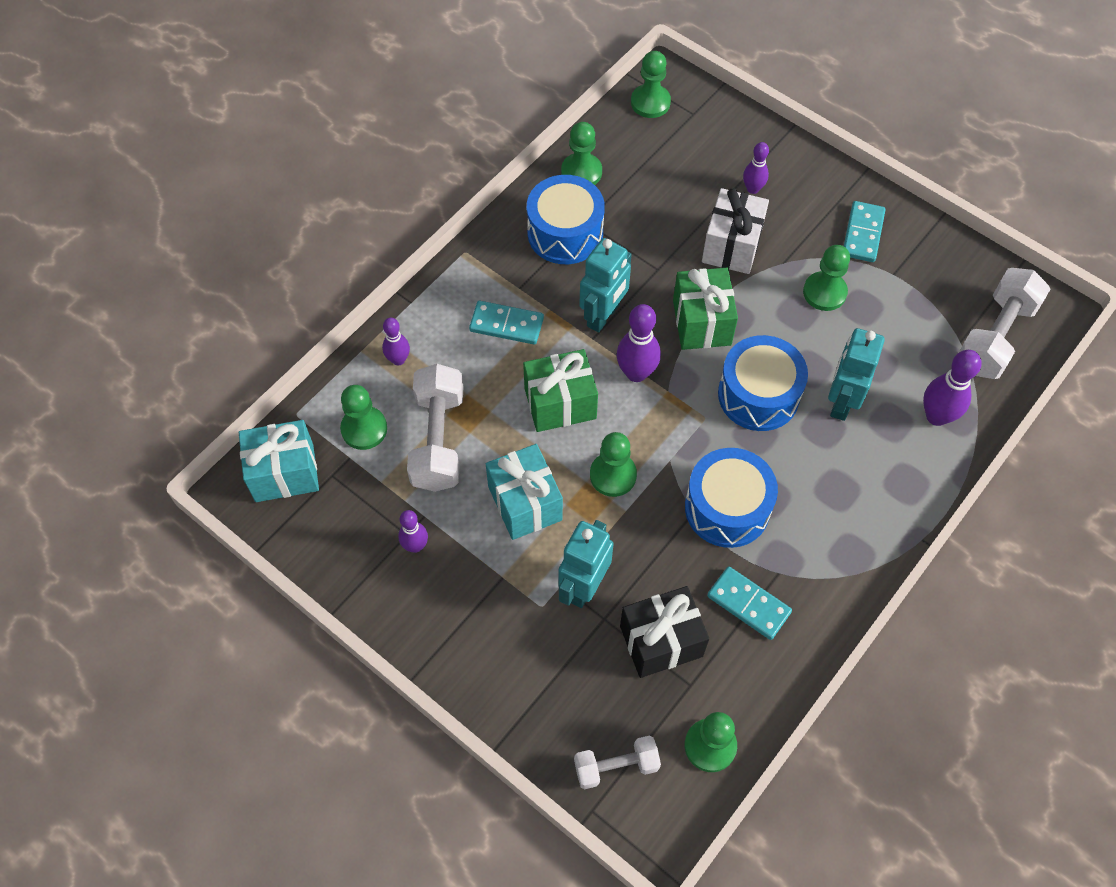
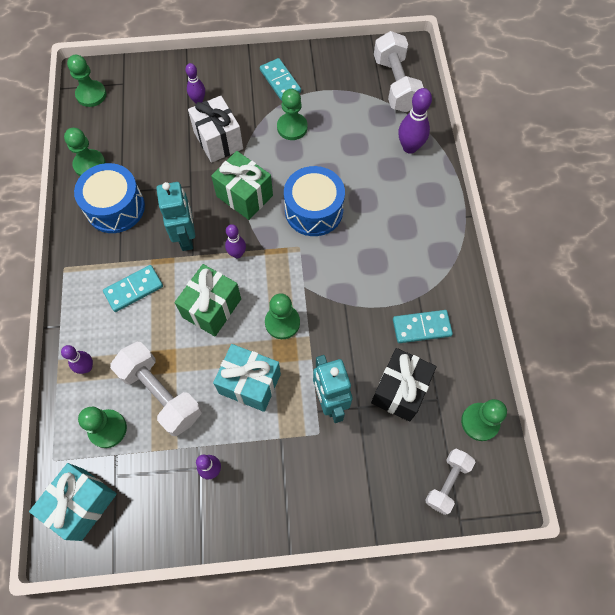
camera: 45 degrees left, 5 degrees up
(636, 373) = (237, 254): purple bowling pin -> purple bowling pin, size x0.63
(727, 508) = (359, 286): blue drum -> none
(841, 402) = (358, 178): turquoise robot -> none

